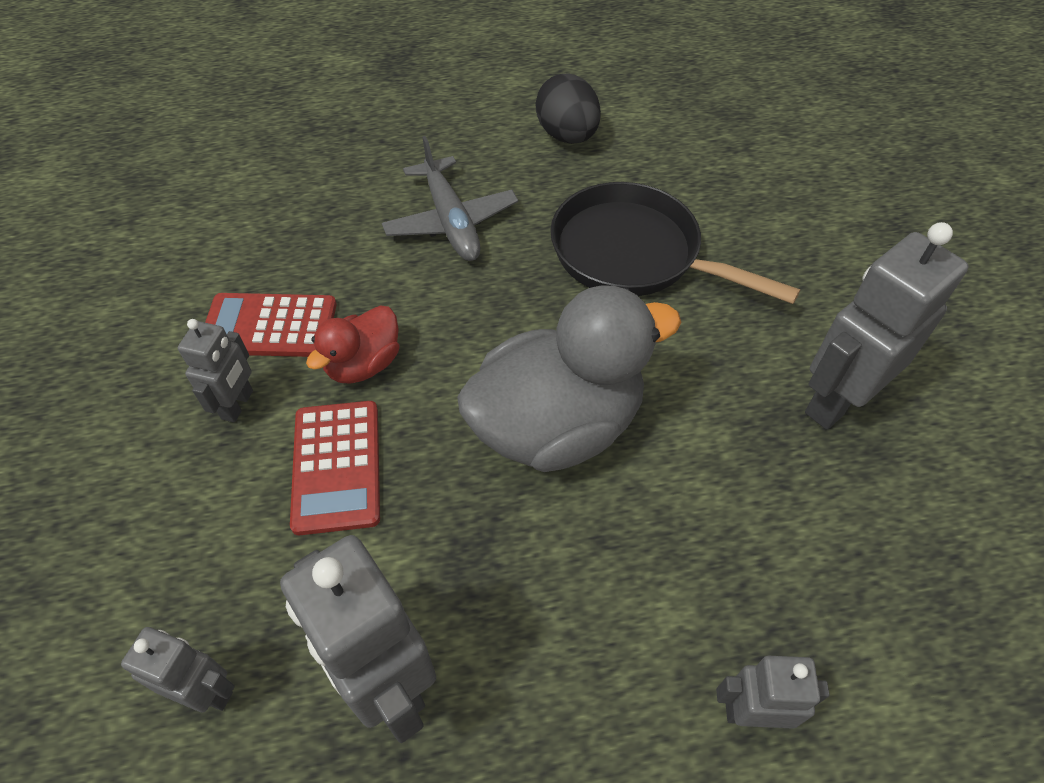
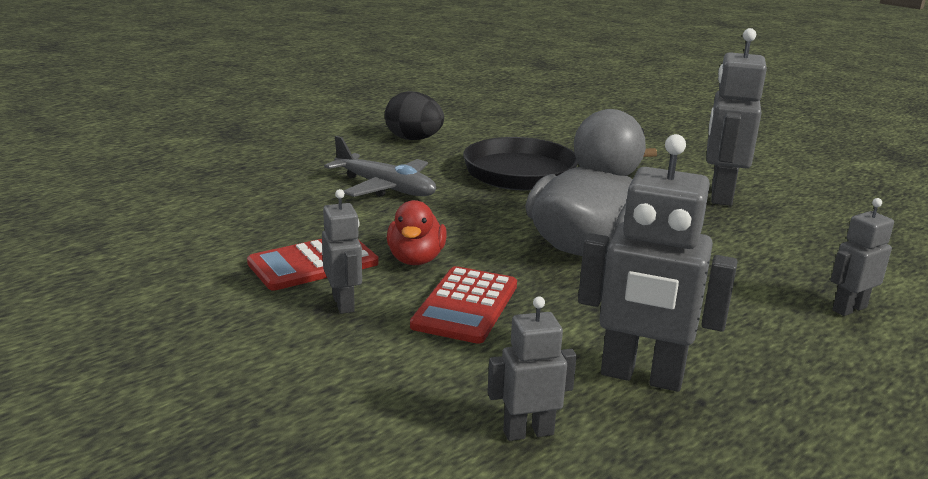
camera: 35 degrees left, 30 degrees down
(337, 466) = (466, 306): red calculator -> red calculator turned 60 degrees clockwise

